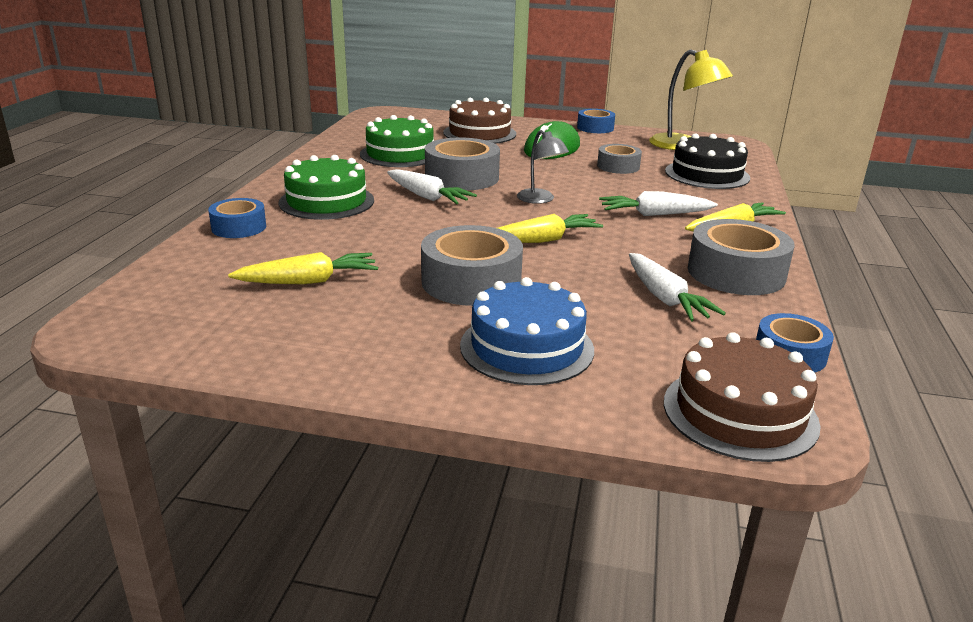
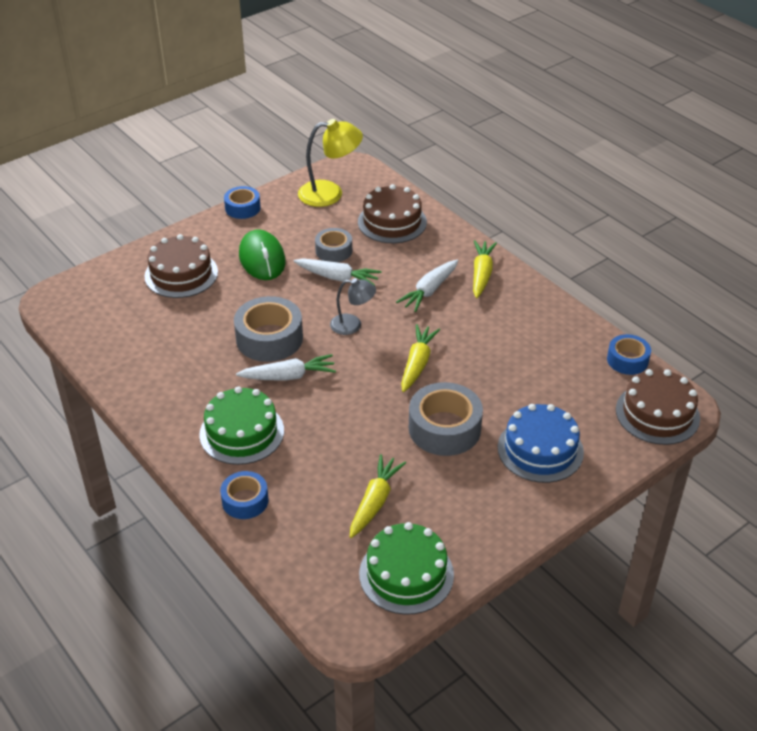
camera: 50 degrees left, 15 degrees up
(400, 154) = (180, 344): green cake -> green cake (406, 574)
(665, 298) = (537, 363): white carrot -> white carrot (338, 278)
(707, 174) = (392, 222): black cake -> brown cake
(736, 273) = (534, 315): grey tape -> none

